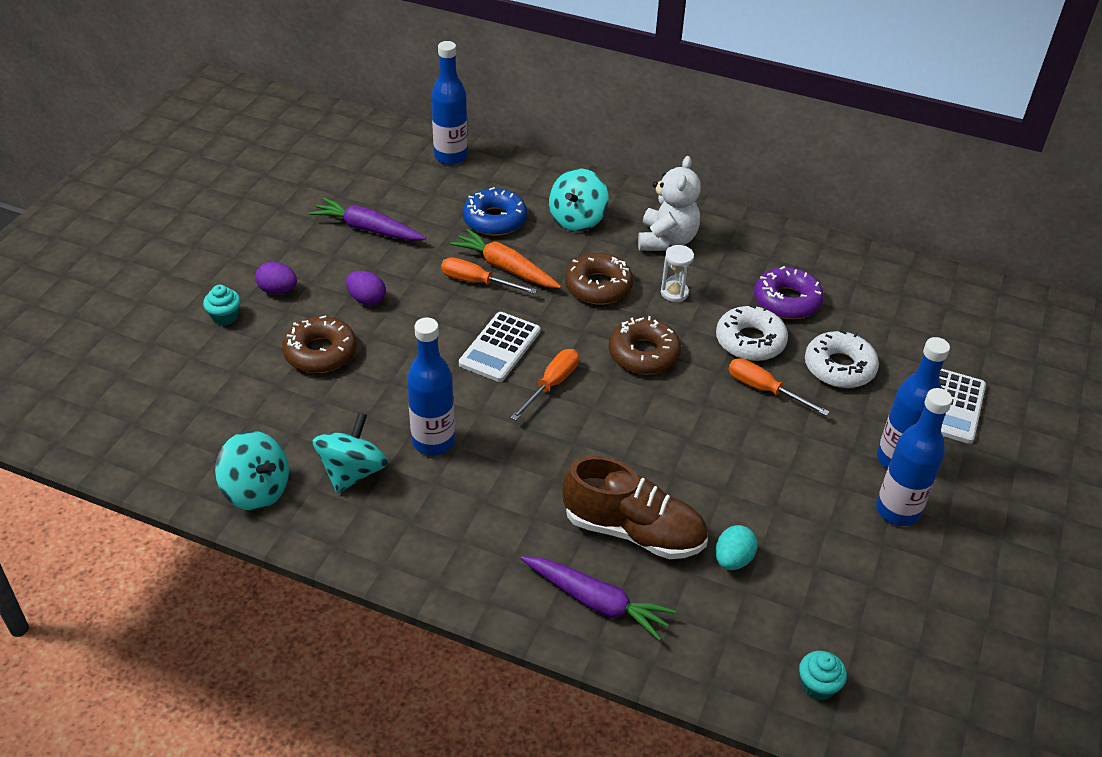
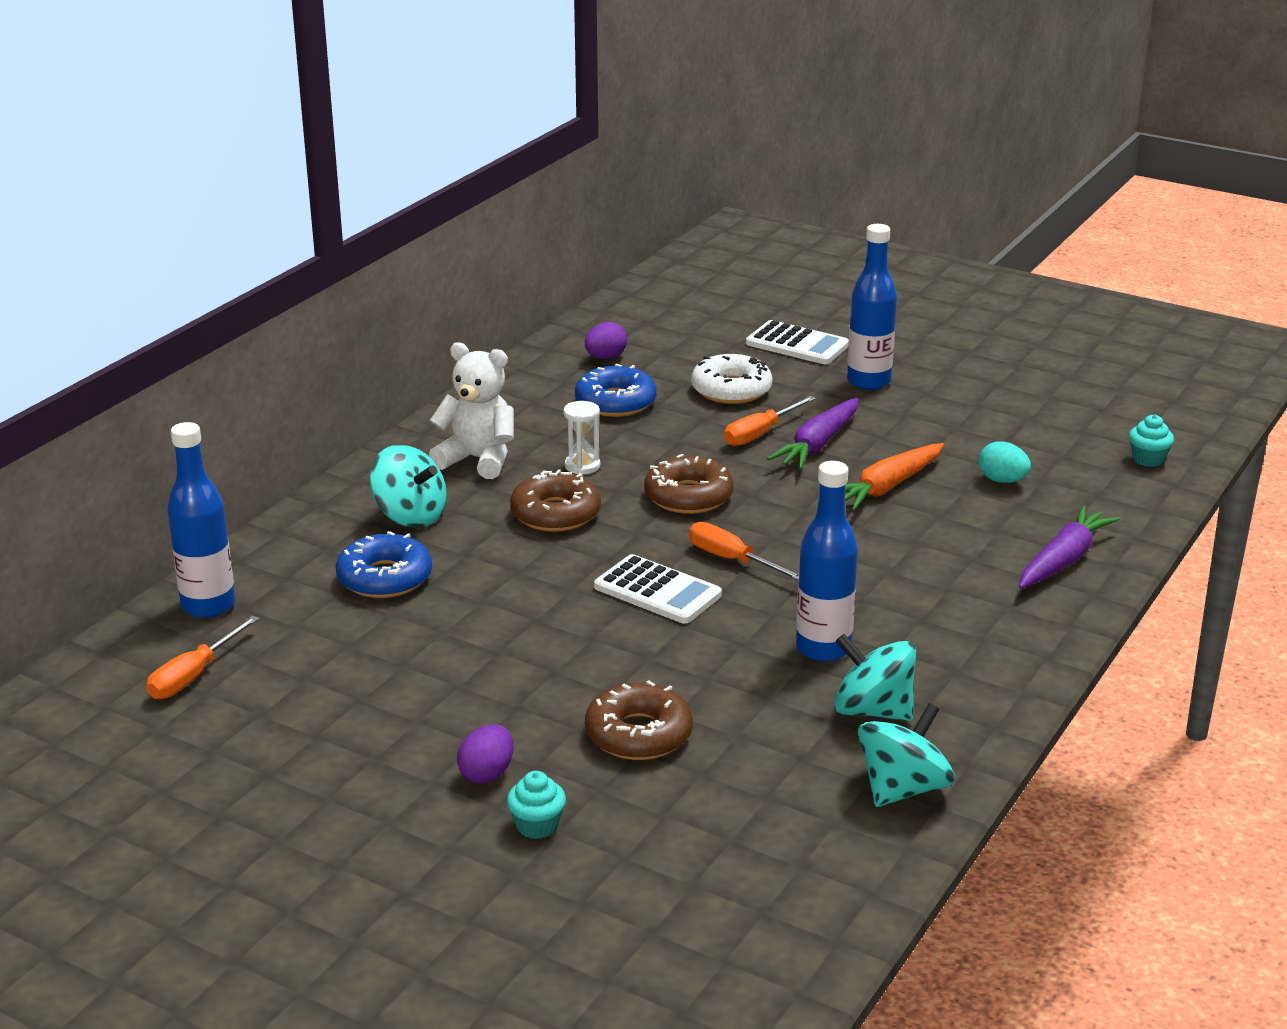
camera: 80 degrees left, 15 degrees down
(367, 299) = (532, 692): purple egg -> purple egg (605, 357)
(368, 229) = (363, 687): purple carrot -> purple carrot (817, 445)
(477, 282) = (520, 600): orange screwdriver -> orange screwdriver (193, 676)
(505, 268) = (496, 576): orange carrot -> orange carrot (886, 487)
(633, 531) = (966, 530): brown shoe -> none
(750, 341) = (679, 431): white donut -> none
(787, 301) = (615, 402): purple donut -> blue donut
(897, 511) = (936, 392): blue bottle -> none

